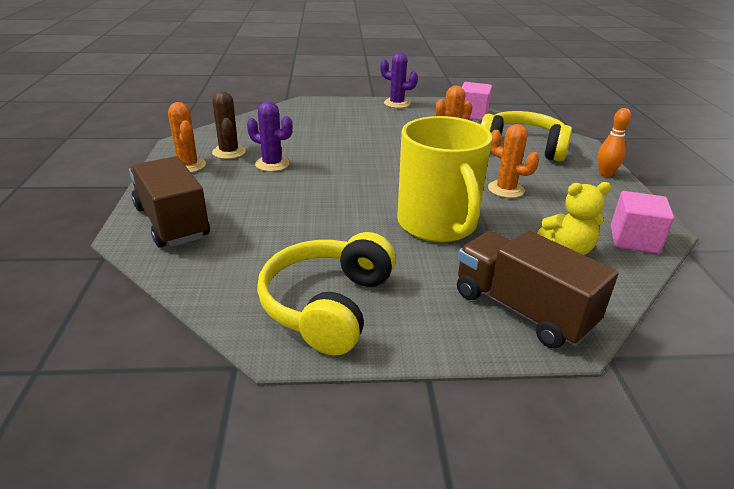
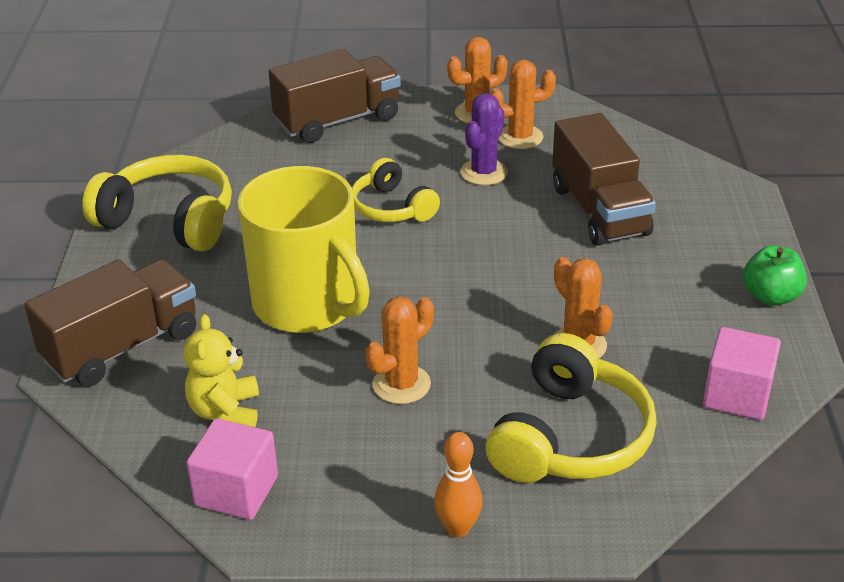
camera: 95 degrees right, 5 degrees up
(229, 152) = (520, 137): brown cactus -> orange cactus
(314, 195) = (391, 208): none -> yellow headphones
(321, 133) = (599, 210): none -> brown truck
(397, 103) = (771, 296): purple cactus -> green apple
(438, 224) = (307, 304): yellow mug -> yellow mug turned 120 degrees counterclockwise

